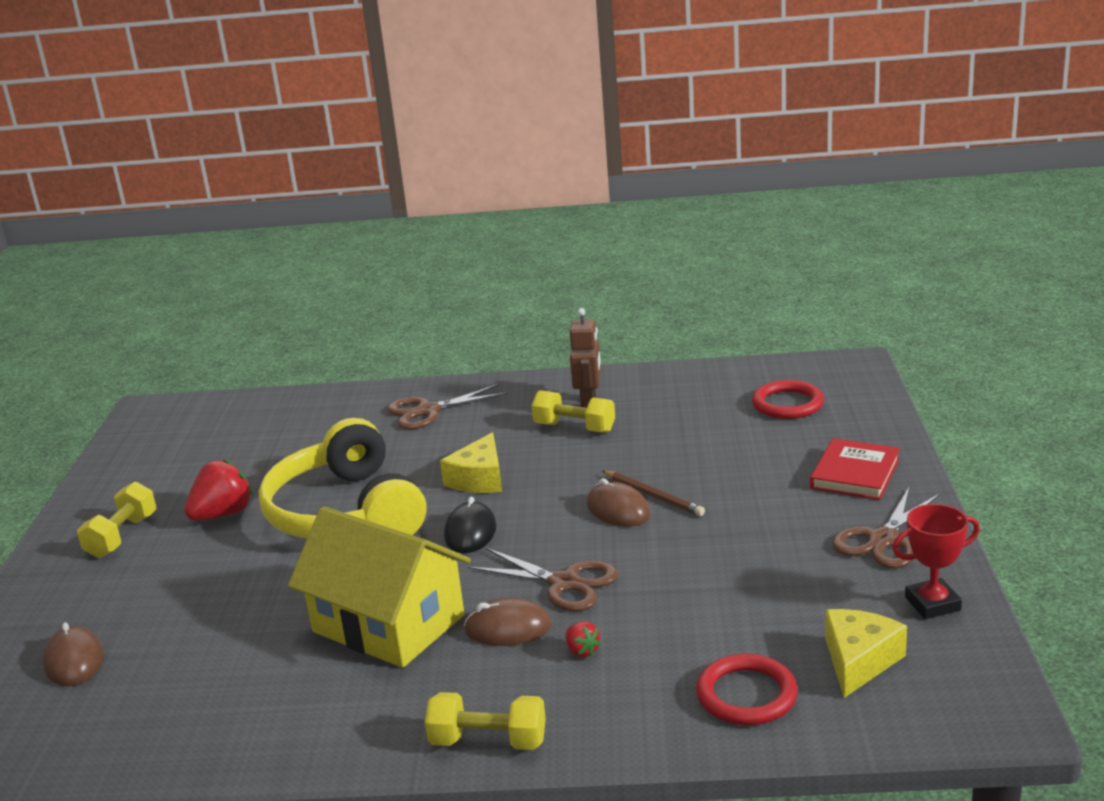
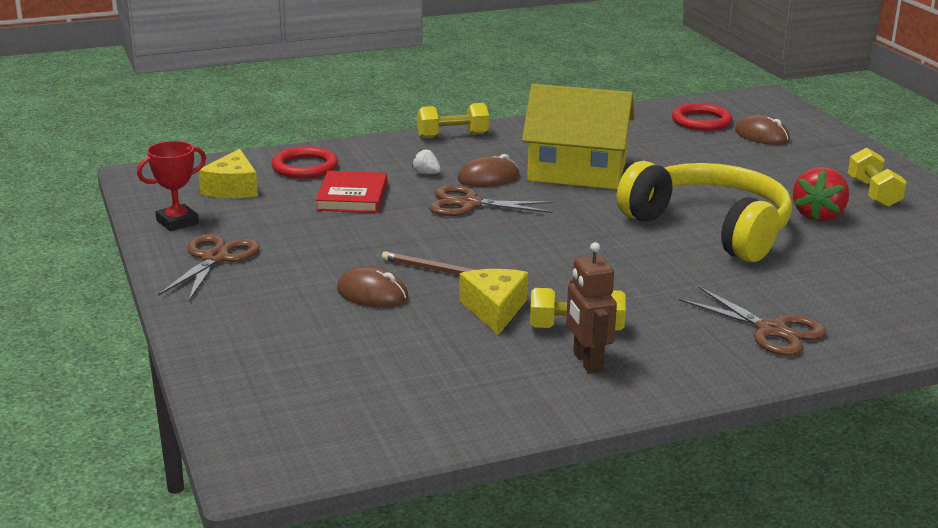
camera: 155 degrees right, 0 degrees up
(428, 411) = (771, 330): brown scissors -> brown scissors turned 90 degrees clockwise
(470, 532) = (581, 226): black mouse -> none
(479, 479) = (623, 267): yellow cheese -> yellow cheese (494, 309)
(582, 651) = (426, 173): red strawberry -> white strawberry
(618, 510) = (464, 256): brown mouse -> brown mouse (372, 294)
(787, 404) = (336, 388): red ring -> red ring (701, 121)
(855, 474) = (243, 312): red book -> red book (352, 197)

